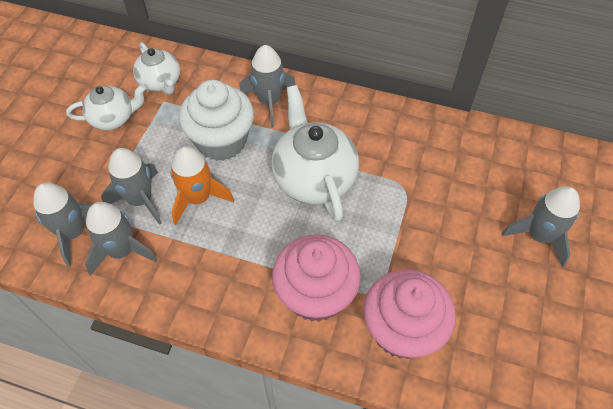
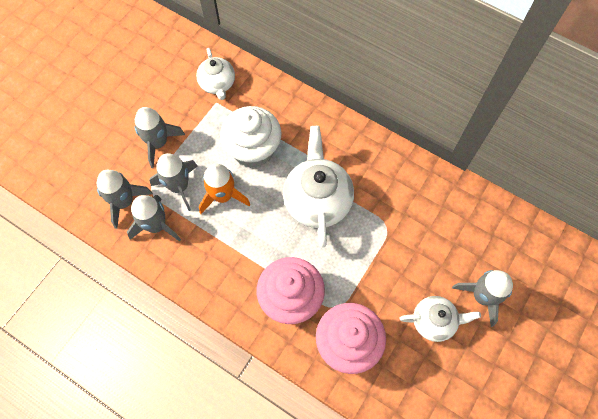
camera: 15 degrees right, 10 degrees up
(113, 118) = (173, 109): white teapot -> white teapot (434, 321)
(269, 101) = (300, 122): grey rocket -> grey rocket (158, 143)

